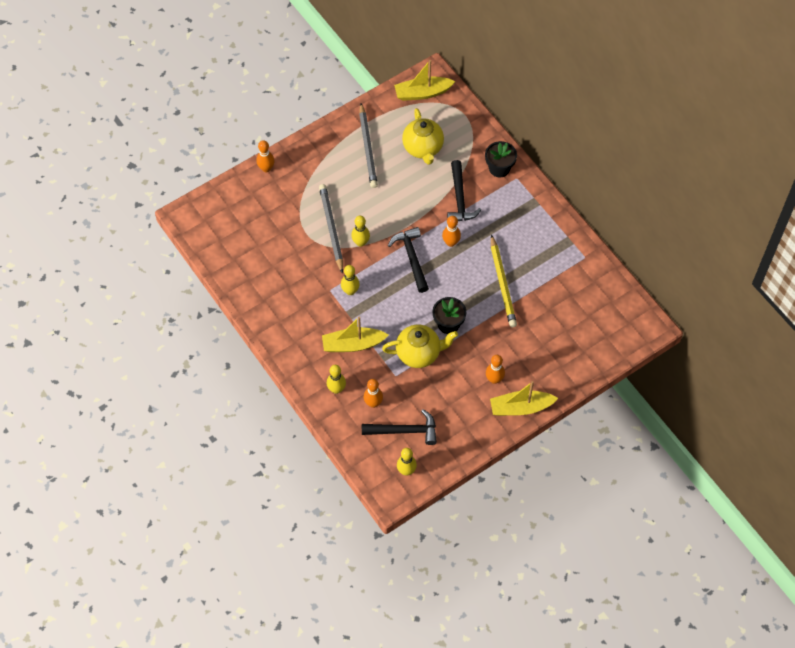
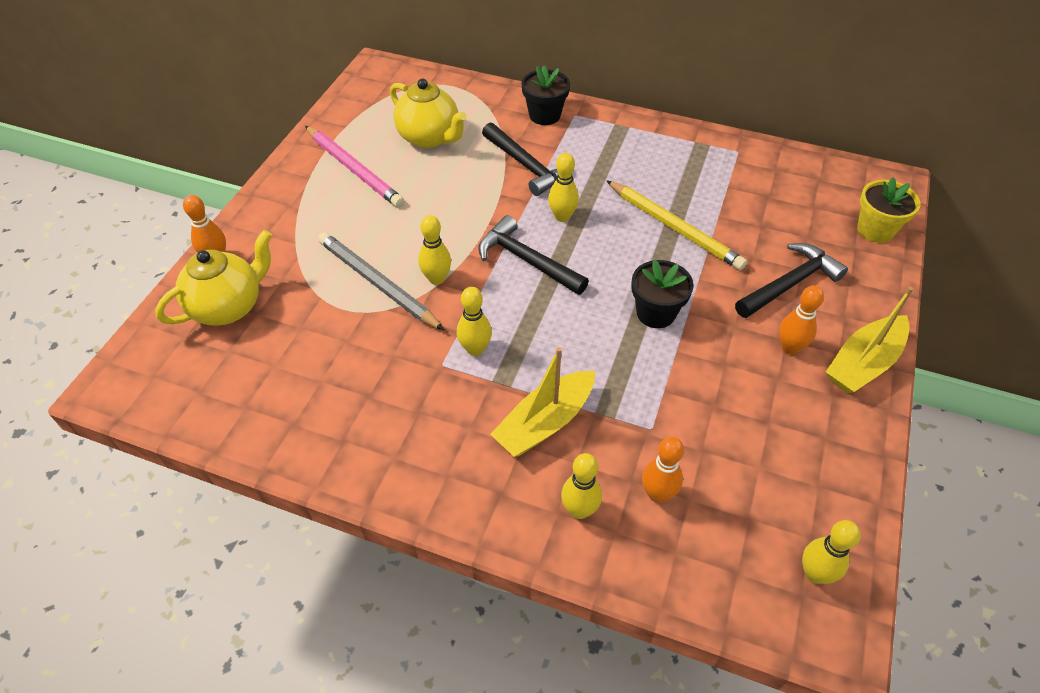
camera: 35 degrees left, 10 degrees down
(367, 148) = (354, 169): grey pencil -> pink pencil
(404, 431) = (746, 507): black hammer -> black hammer (790, 284)
(419, 353) = (654, 376): yellow teapot -> yellow teapot (229, 306)
(422, 93) = (379, 87): yellow boat -> none
(451, 242) = (562, 217): orange bowling pin -> yellow bowling pin
(607, 348) = (875, 230): none -> yellow flower pot

